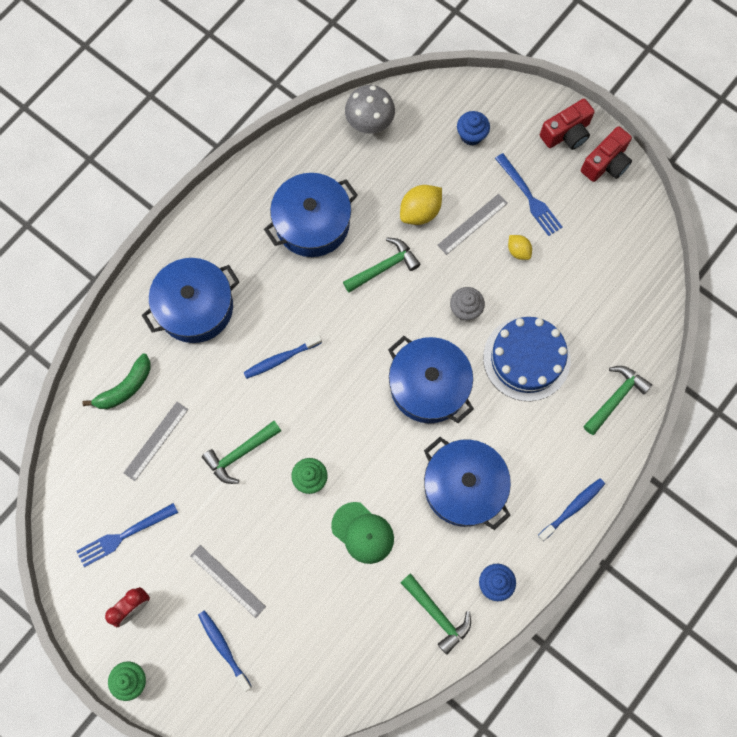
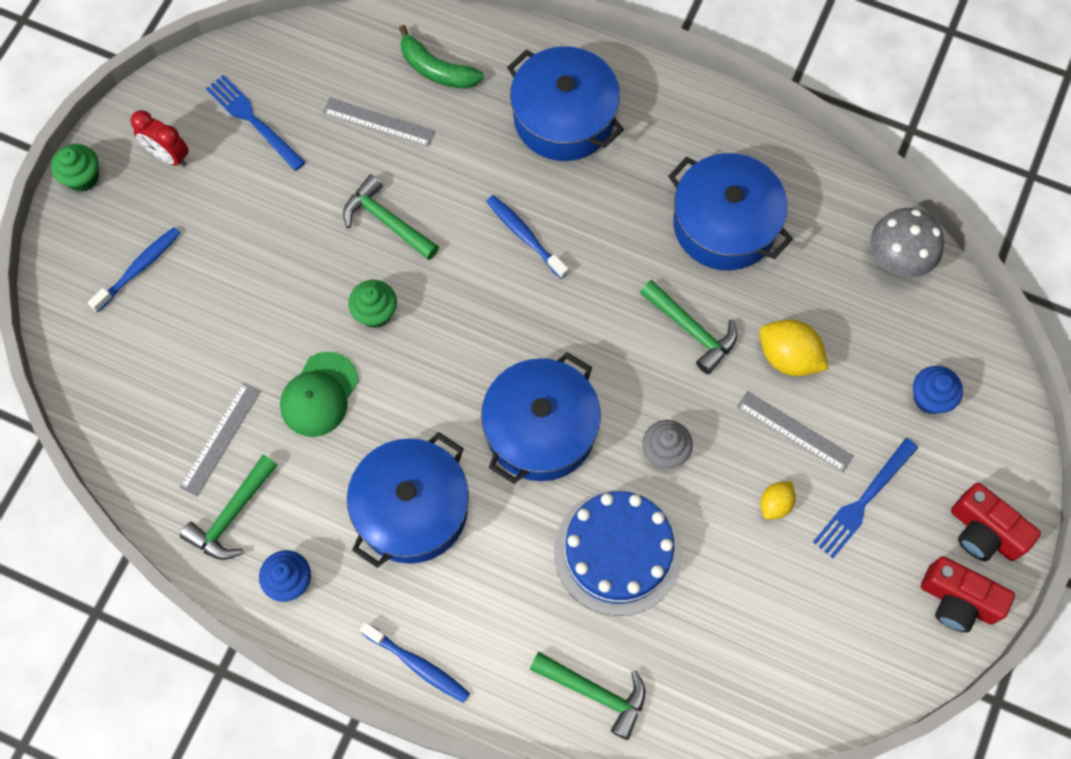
camera: 75 degrees right, 5 degrees down
(227, 581) = (222, 250): grey ruler -> grey ruler (220, 439)

